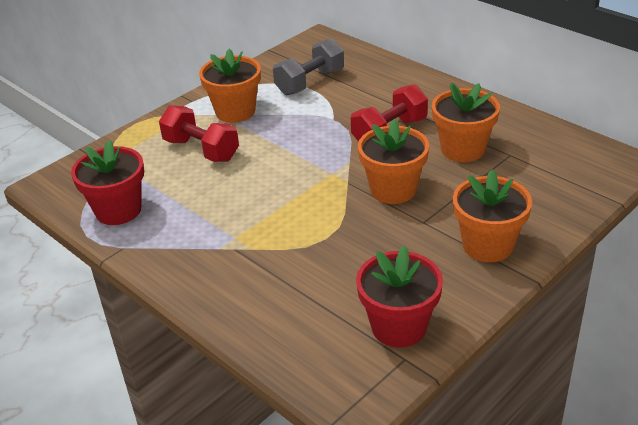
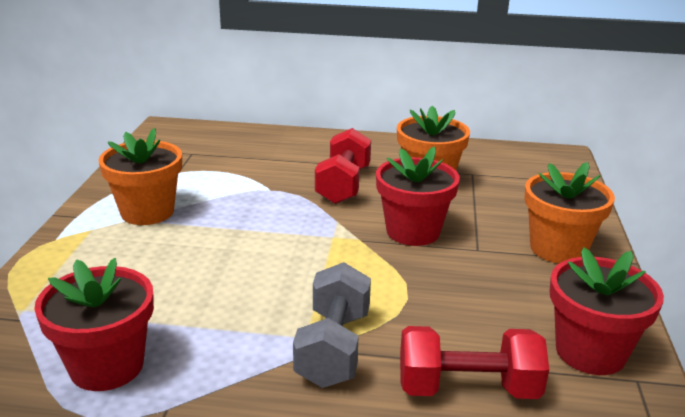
camera: 40 degrees left, 10 degrees down
(201, 150) = (149, 261): red dumbbell -> red dumbbell (467, 388)
(310, 82) = (204, 165): grey dumbbell -> grey dumbbell (333, 348)
(393, 189) = (413, 231): orange flower pot -> red flower pot

